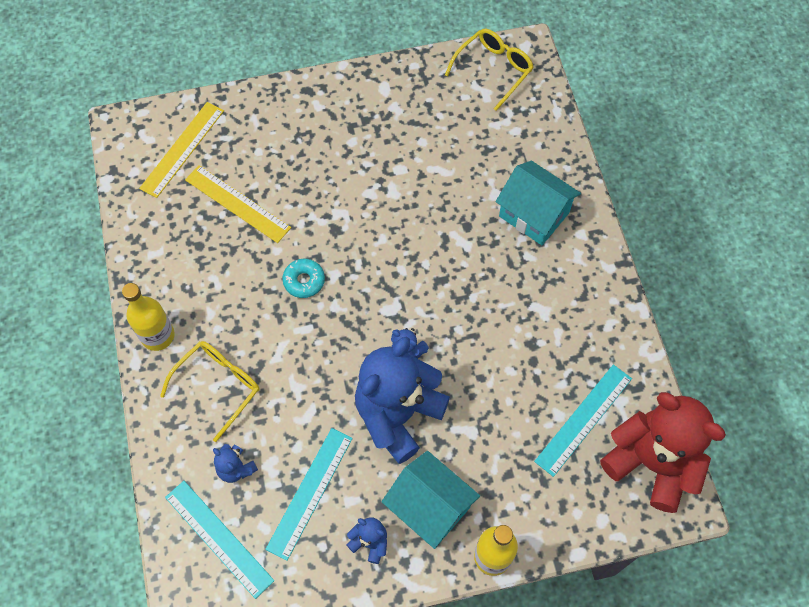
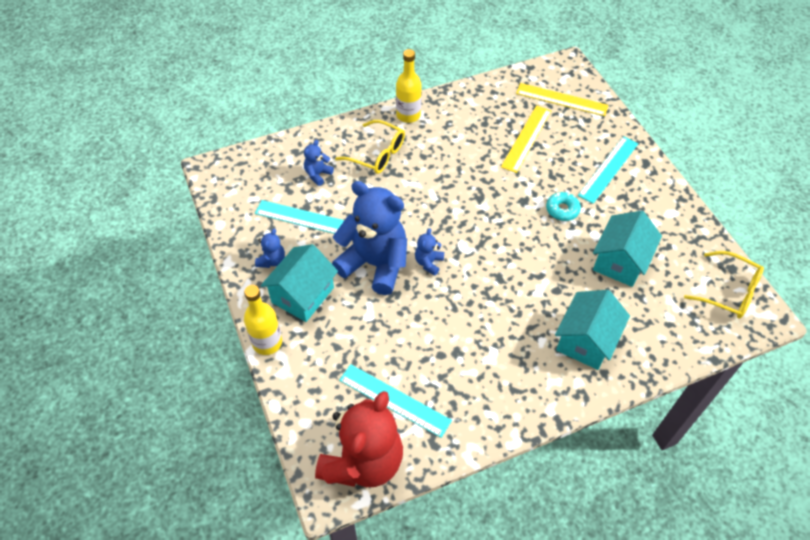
camera: 80 degrees right, 10 degrees down
(219, 538) = (267, 174): turquoise ruler -> turquoise ruler (608, 169)
(304, 281) = (473, 188): turquoise donut -> turquoise donut (562, 210)
(440, 155) = (620, 261): none -> turquoise house

